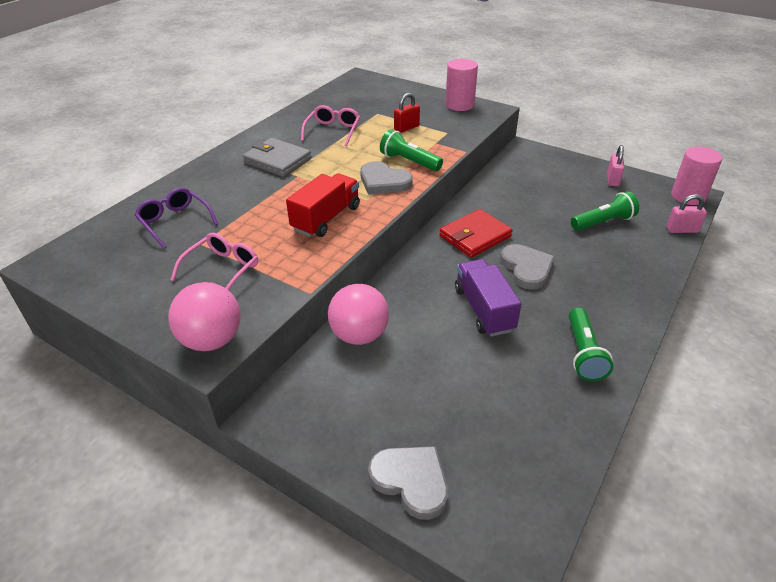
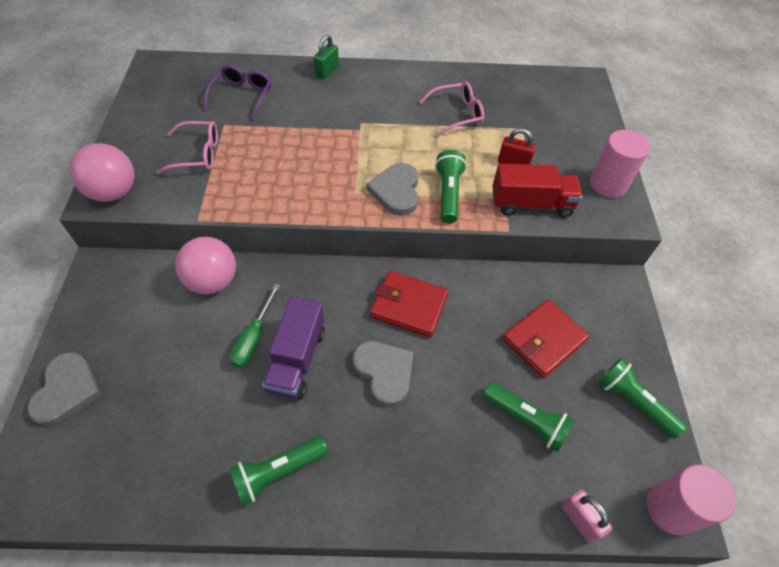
camera: 55 degrees right, 15 degrees up
(205, 169) = (327, 71): none -> green padlock
(277, 160) = (374, 105): grey wallet -> none
(326, 218) = (307, 180): red truck -> red truck (531, 204)
(444, 328) = (253, 338): none -> green screwdriver
(484, 310) = (297, 359): purple truck -> purple truck turned 150 degrees clockwise
(526, 268) = (384, 372): grey heart -> grey heart turned 75 degrees counterclockwise
(546, 192) = (544, 340): none -> red wallet
(612, 179) = (633, 402): pink padlock -> green flashlight

